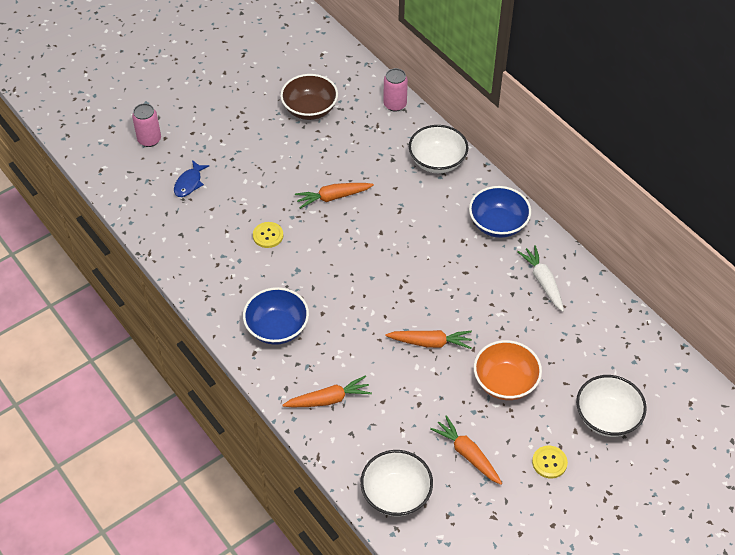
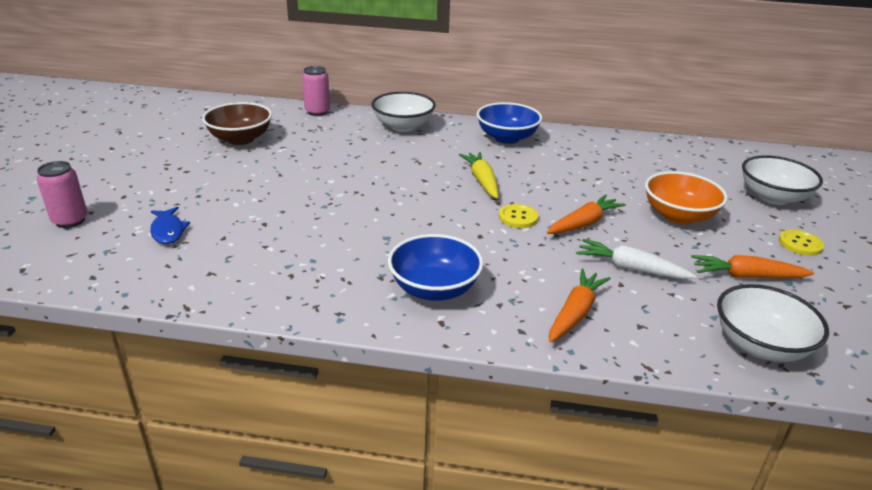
camera: 45 degrees left, 20 degrees down
(268, 235) = (318, 228): yellow button -> yellow button (518, 217)
(333, 197) = (345, 178): orange carrot -> none
(417, 258) = (482, 181): none -> yellow carrot
(543, 281) = (592, 151): white carrot -> white carrot (630, 268)

